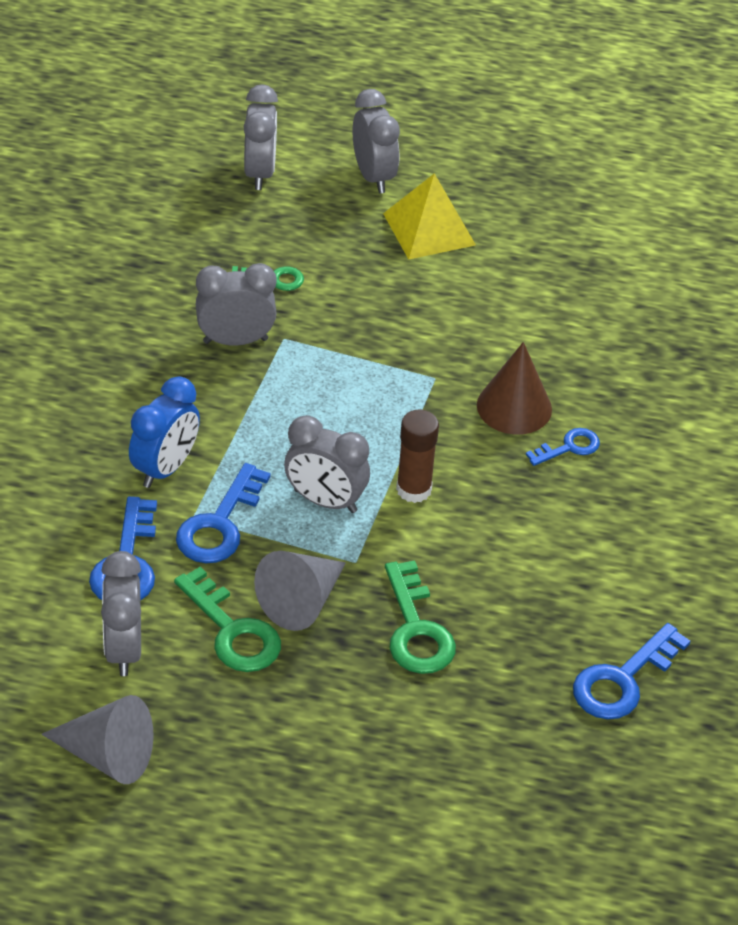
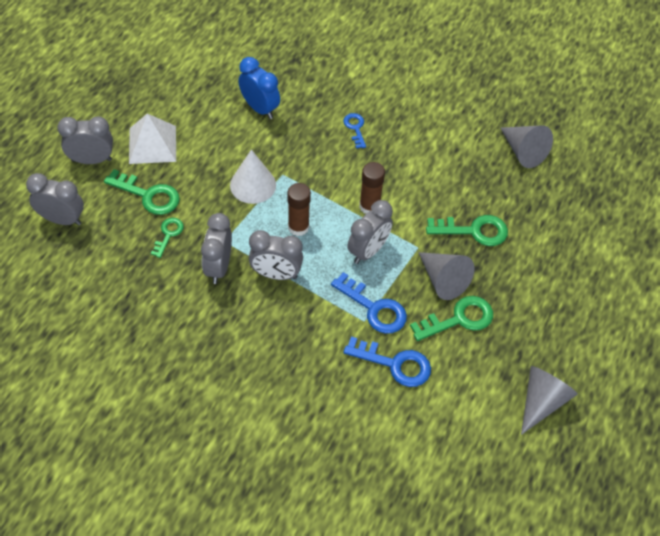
camera: 75 degrees left, 10 degrees up
(123, 649) = (463, 378): grey clock -> grey clock (276, 274)
(165, 468) = (320, 328): blue clock -> blue clock (260, 108)
(334, 245) = (148, 195): none -> green key
(340, 413) = (298, 227): none -> brown glue stick
(399, 348) = (253, 185): none -> white cone
(429, 229) = (152, 144): yellow pyramid -> white pyramid
(514, 407) = (317, 144): brown cone -> none
(623, 680) = (523, 152): blue key -> grey cone

